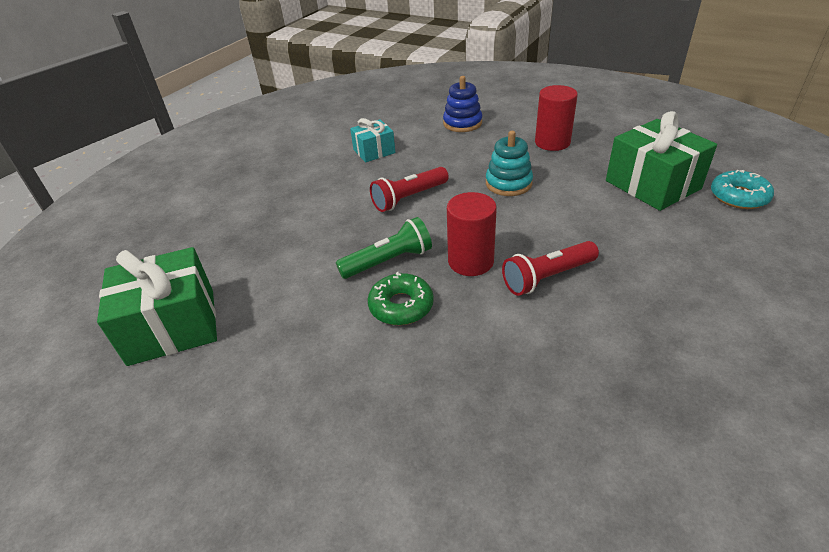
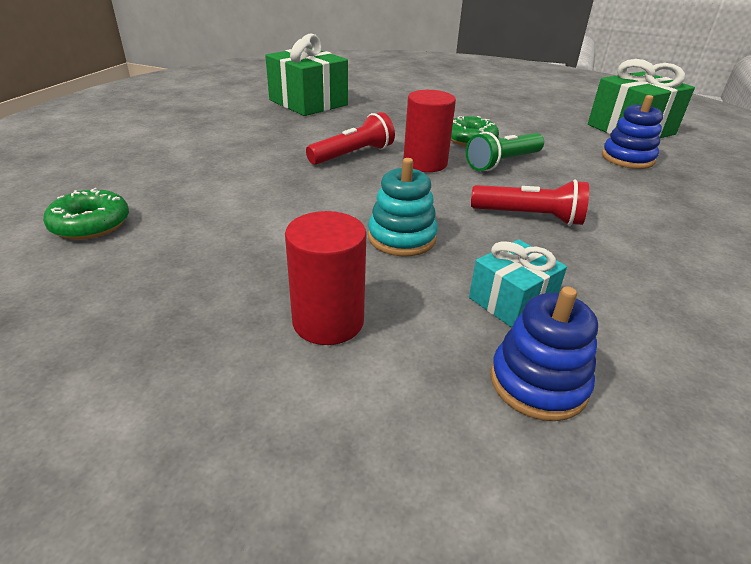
camera: 165 degrees right, 5 degrees down
(251, 265) = (627, 158): none -> blue stacking toy
(374, 151) = (658, 294): turquoise gift -> turquoise gift (511, 301)
(409, 198) = (529, 217): red flashlight -> red flashlight turned 60 degrees clockwise
(652, 185) = (194, 238): green gift -> green gift (308, 102)
(738, 197) = (90, 224): turquoise donut -> green donut

